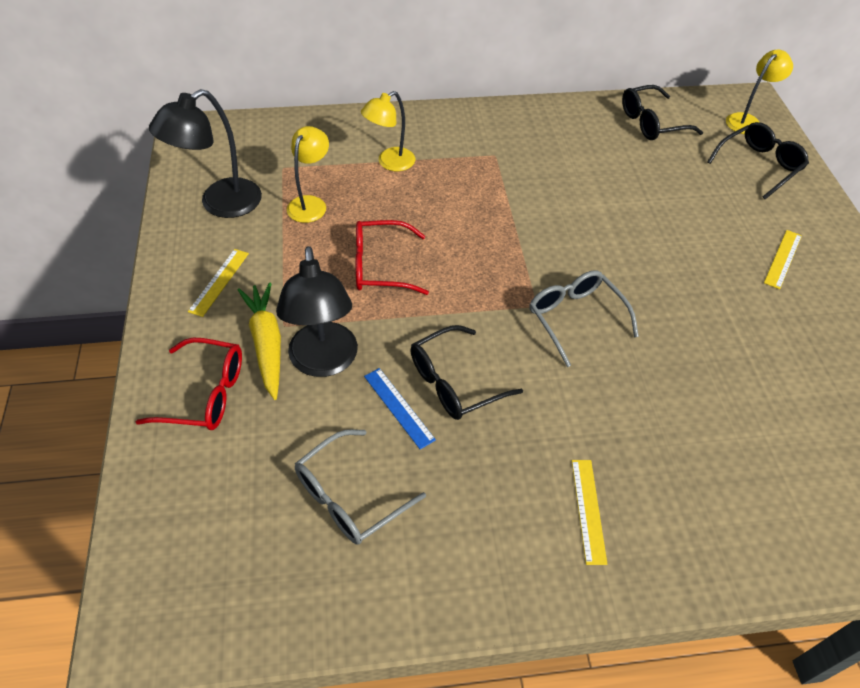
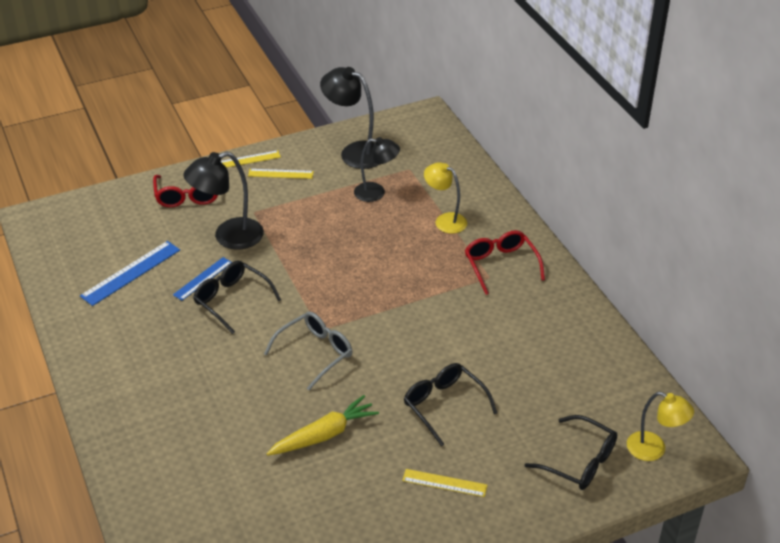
camera: 75 degrees right, 10 degrees down
(266, 343) = (235, 208): yellow carrot -> yellow carrot (324, 435)
(310, 203) = (376, 192): yellow lamp -> black lamp
(350, 496) = (131, 273): grey glasses -> blue ruler
(381, 266) = (327, 242): red glasses -> red glasses (501, 265)
(588, 510) = (146, 381): yellow ruler -> yellow ruler (248, 160)
(652, 122) = (602, 374): black glasses -> black glasses (444, 406)

